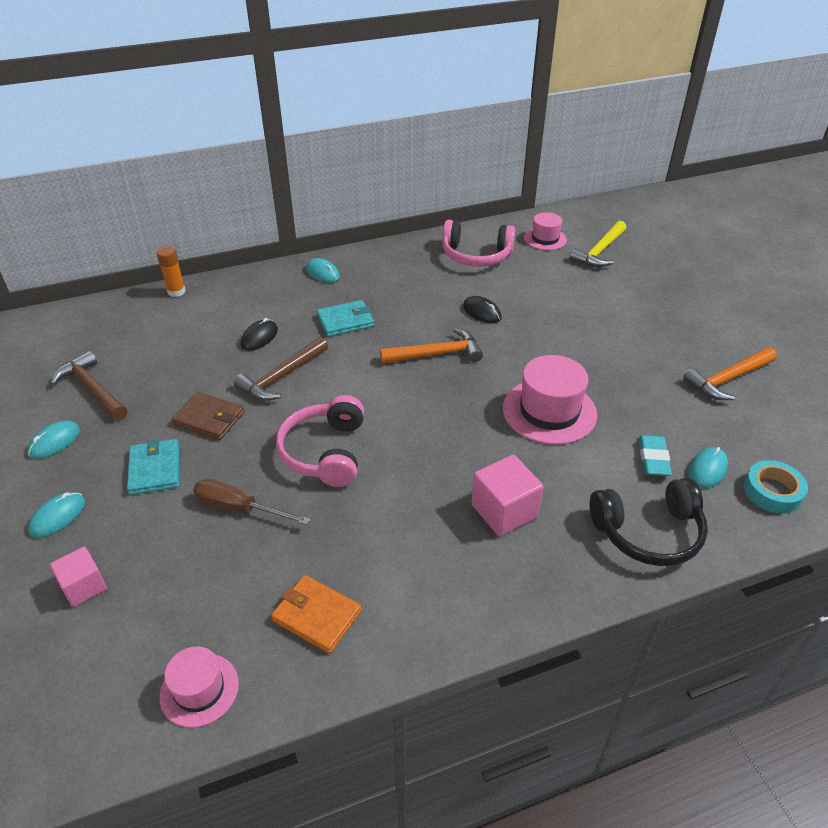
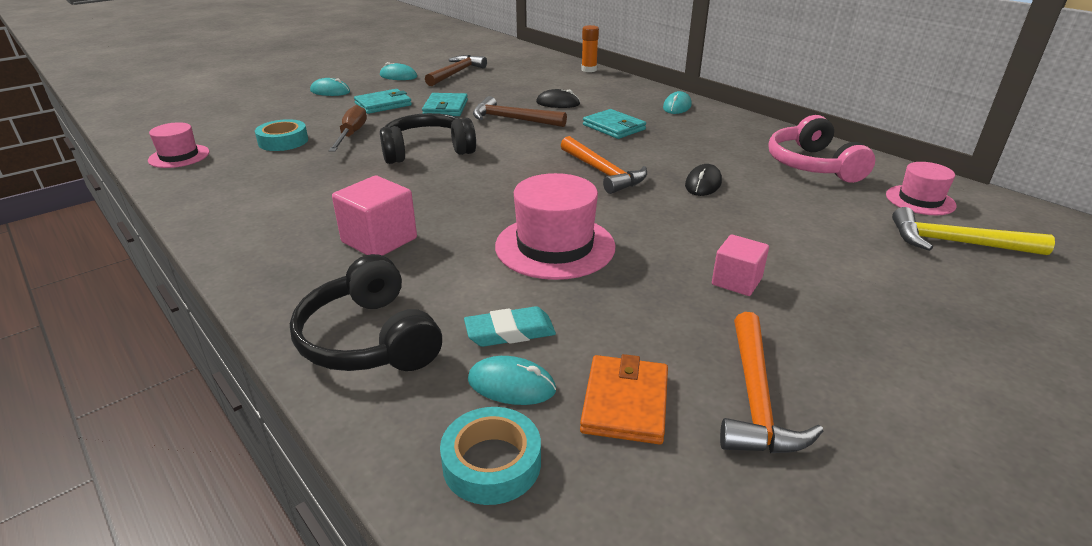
camera: 70 degrees right, 10 degrees down
(84, 586) = (270, 110): pink cube -> pink cube (736, 281)
(209, 418) = (445, 108): brown wallet -> turquoise wallet
(217, 574) = (283, 141): none -> turquoise tape
(316, 616) = (242, 179): orange wallet -> orange wallet (625, 402)
(325, 452) = (427, 150): pink headphones -> black headphones
(728, 379) = (755, 398): orange hammer -> orange hammer turned 120 degrees counterclockwise

